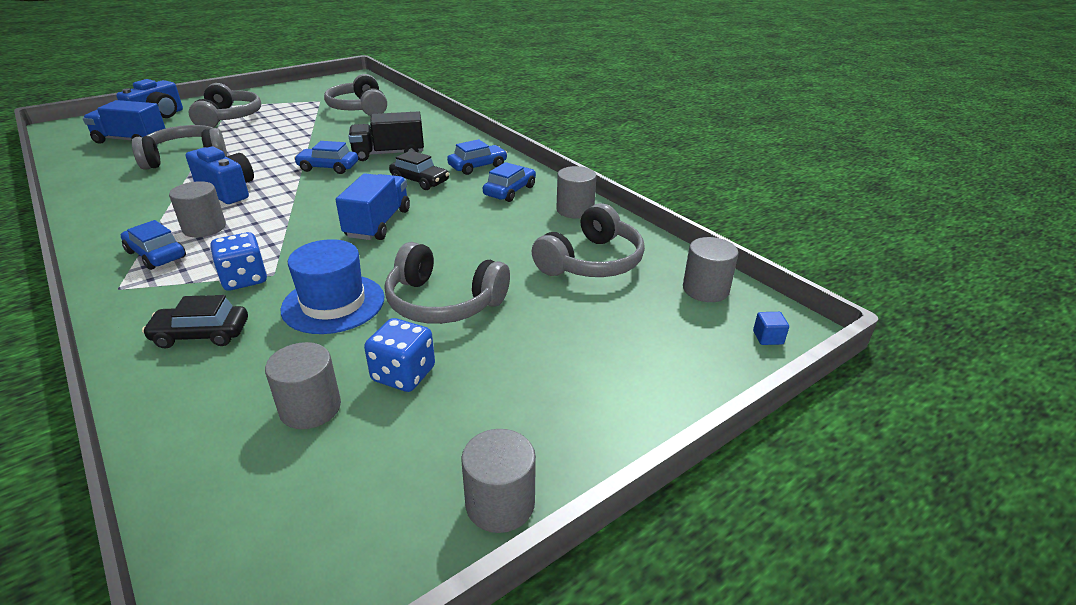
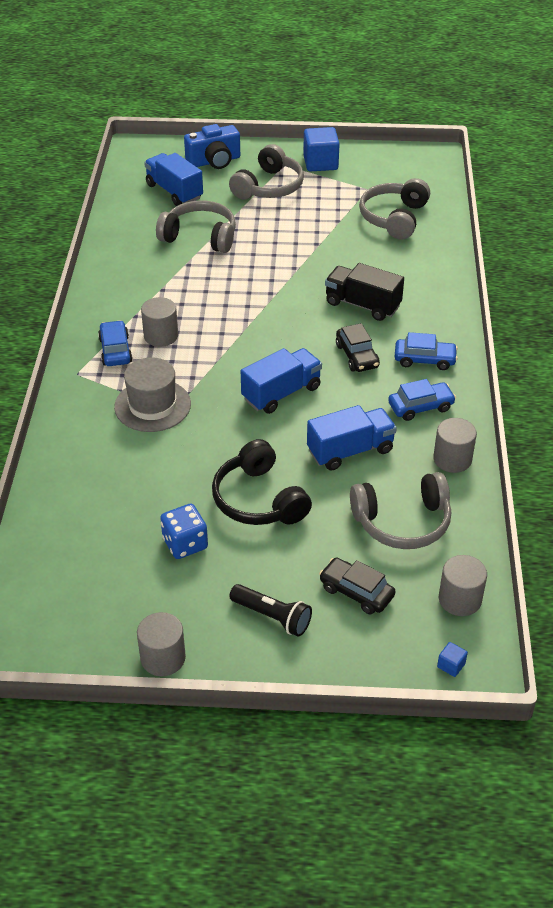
camera: 40 degrees right, 10 degrees up
(201, 334) = (98, 443): black car -> black car (356, 592)
(227, 190) = (203, 296): blue camera -> none
(244, 279) = (152, 405): blue dice -> grey hat
(264, 98) = (320, 163): none -> blue cube
(310, 408) = (118, 536): grey cylinder -> none
(328, 167) = (298, 301): blue car -> none
(333, 303) = (189, 460): blue hat -> none
(443, 302) = (259, 499): grey headphones -> black headphones
(487, 236) = (350, 451): none -> blue truck
(572, 389) = (272, 617): none -> black flashlight

